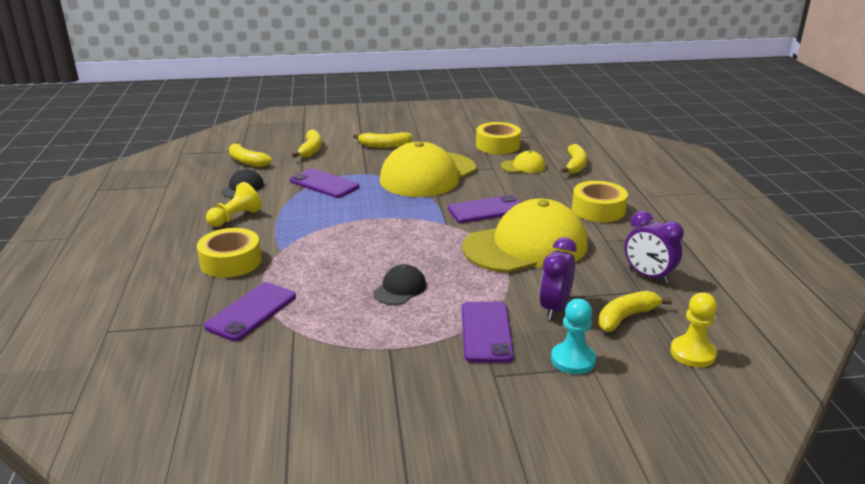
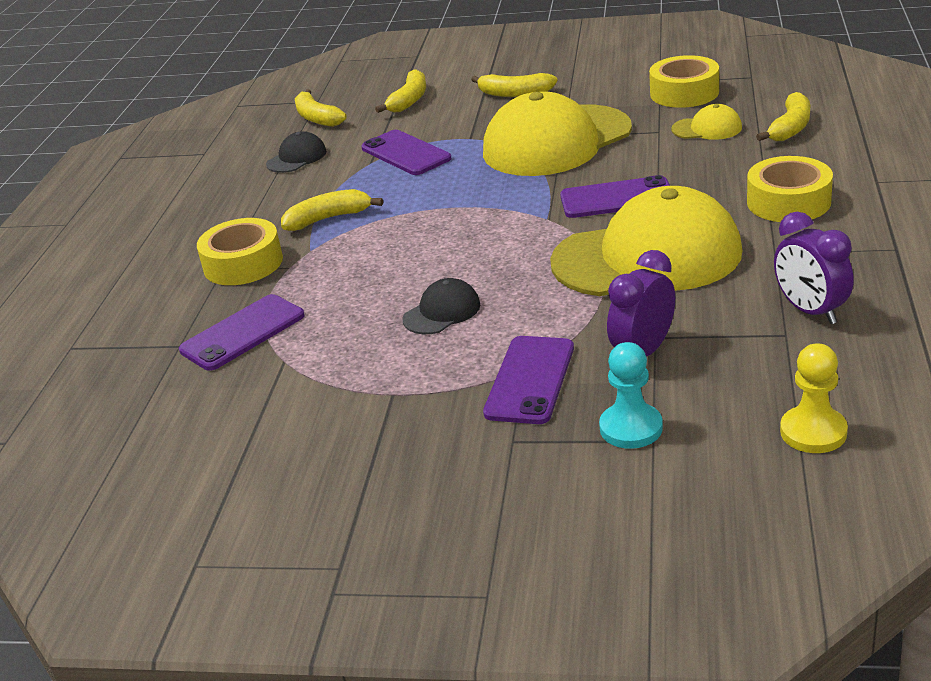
camera: 20 degrees right, 5 degrees up
(235, 218) = (271, 202): yellow pawn -> none
(626, 317) = (741, 372): yellow banana -> yellow banana (328, 218)

